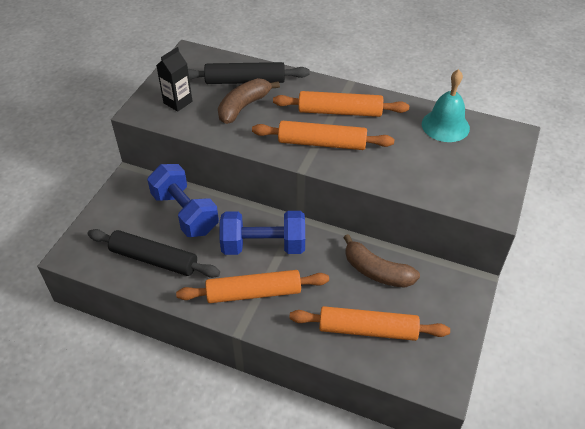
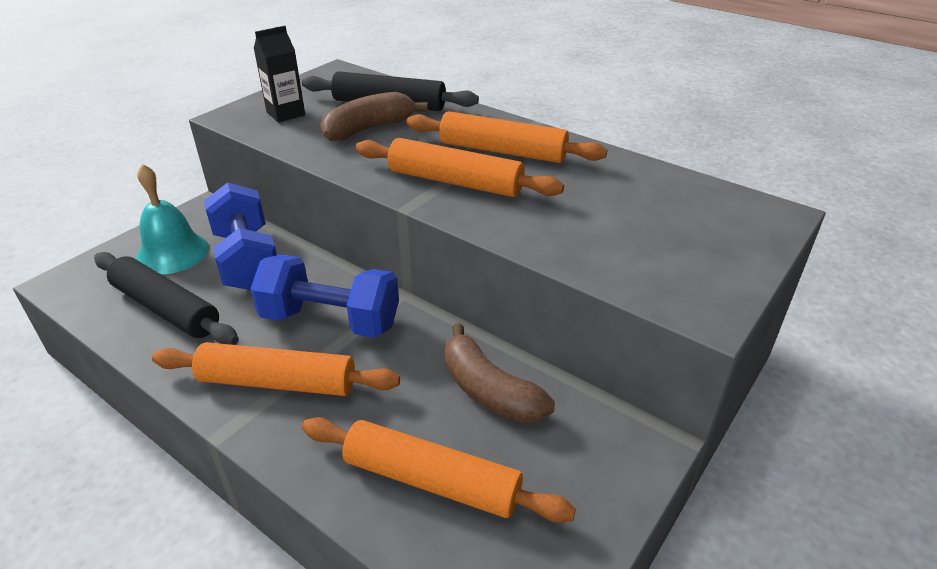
camera: 15 degrees right, 10 degrees down
(445, 126) = (660, 188): turquoise bell -> turquoise bell (172, 253)

